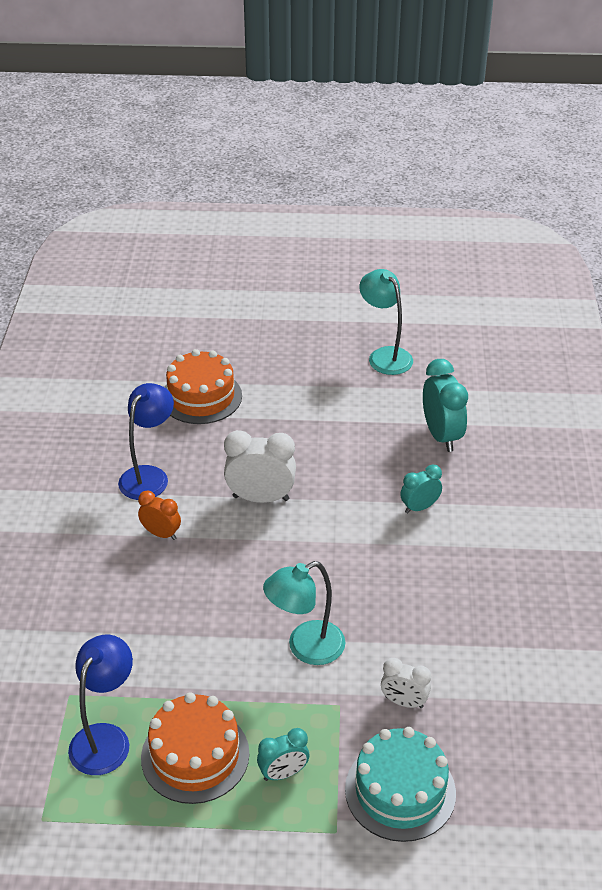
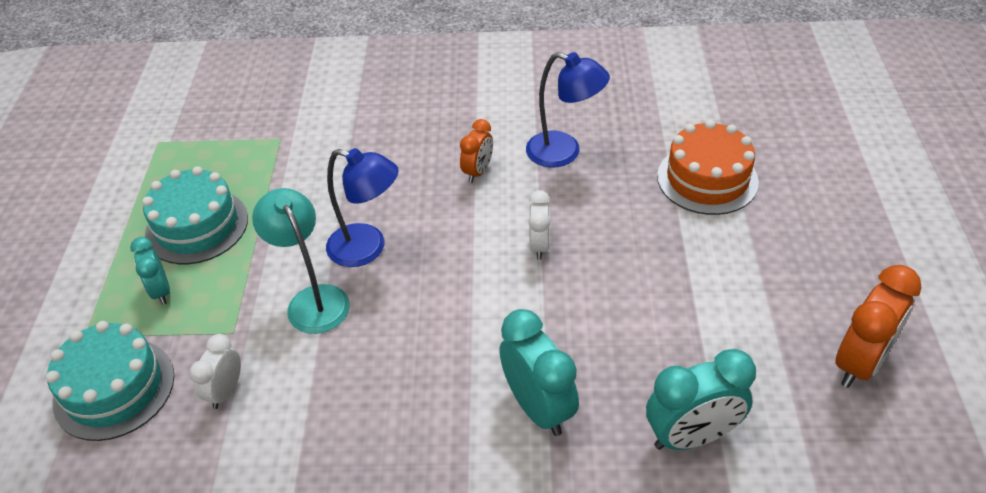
camera: 90 degrees right, 5 degrees up
(105, 738) = (229, 166): blue lamp -> blue lamp (368, 248)
(195, 755) = (197, 226): orange cake -> turquoise cake
(261, 498) = (539, 246): white clock -> white clock, size x0.60
(385, 356) = (860, 363): turquoise lamp -> orange clock
(419, 507) = (538, 407): turquoise clock -> turquoise clock, size x1.68

